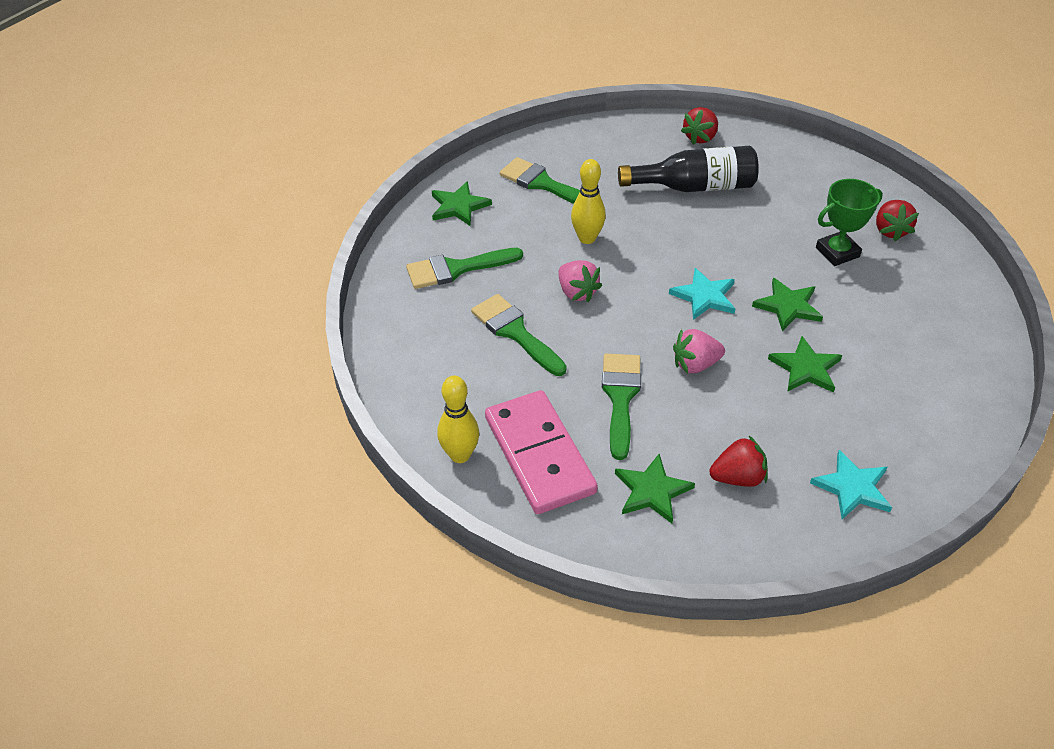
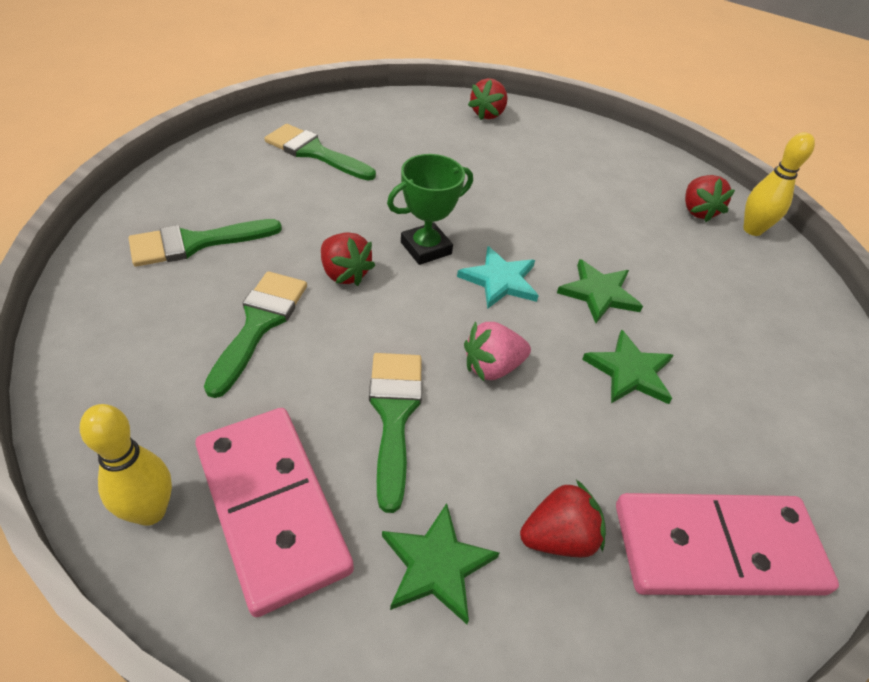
camera: 10 degrees left, 0 degrees up
(459, 206) = (211, 172): green star -> none
(515, 332) = (259, 324): green brush -> green brush turned 60 degrees clockwise
(577, 292) = (344, 273): pink strawberry -> red strawberry
(587, 238) = (361, 211): yellow bowling pin -> yellow bowling pin (752, 230)
(694, 187) = (483, 161): black bottle -> none
(837, 252) = (645, 233): green trophy -> green trophy (426, 248)
(852, 487) = (717, 548): turquoise star -> pink domino

